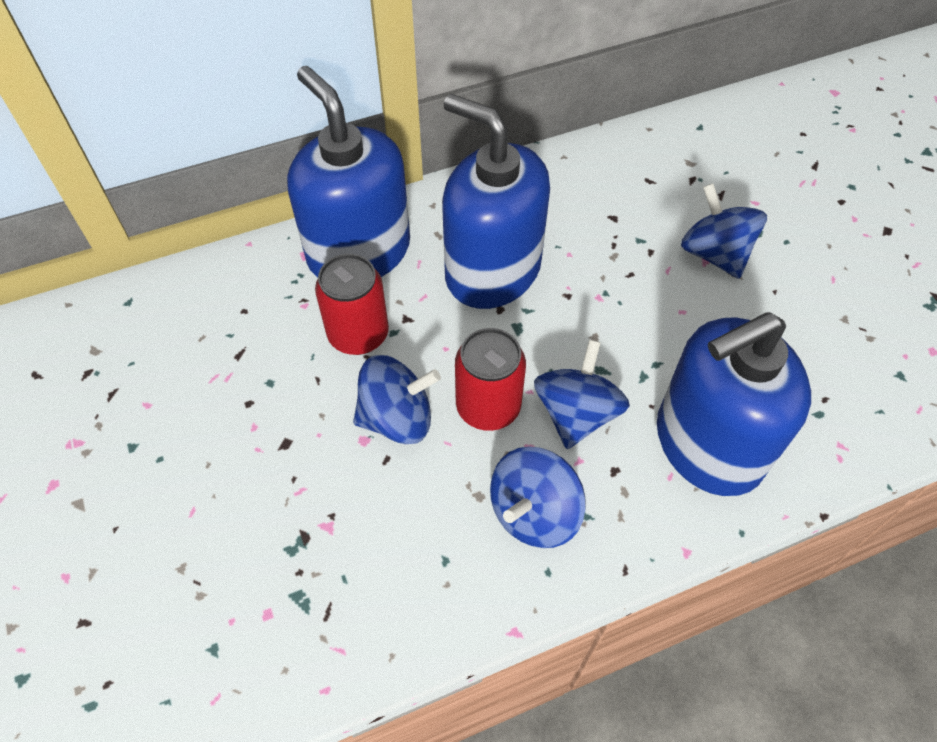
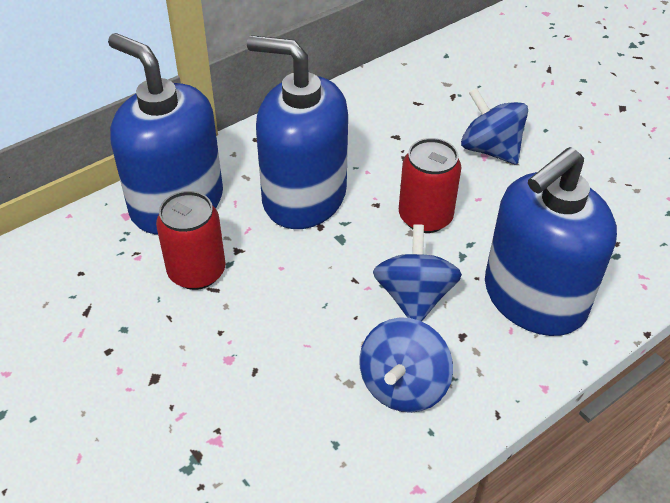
camera: 15 degrees left, 10 degrees down
(397, 418) = (254, 334): blue spinning top -> none
(488, 407) = (334, 307): red can -> red can (425, 217)

